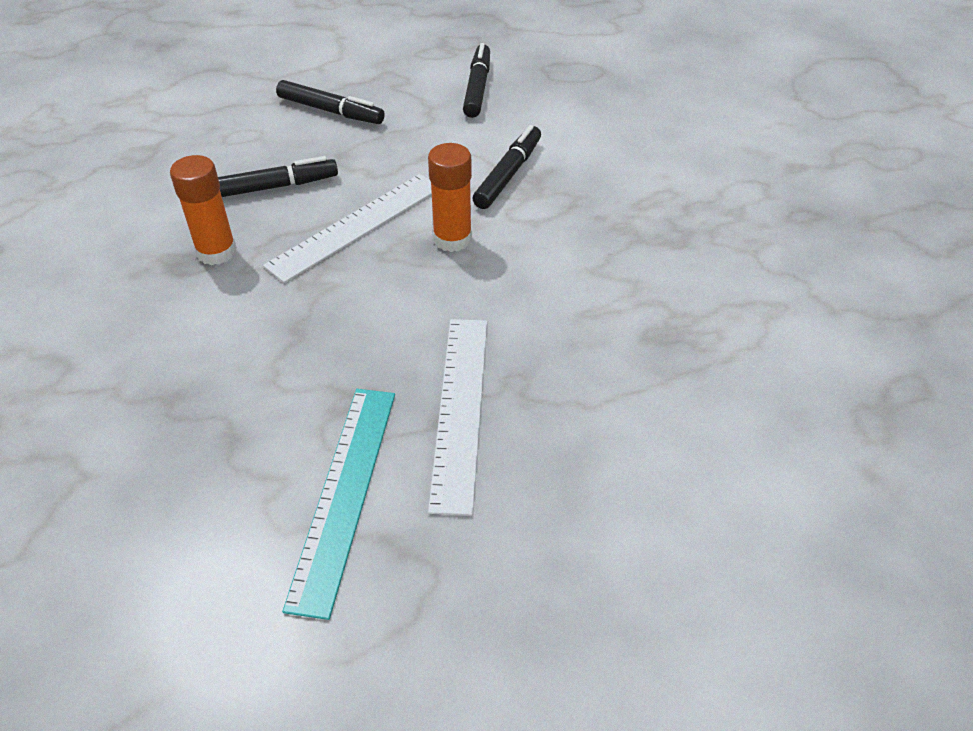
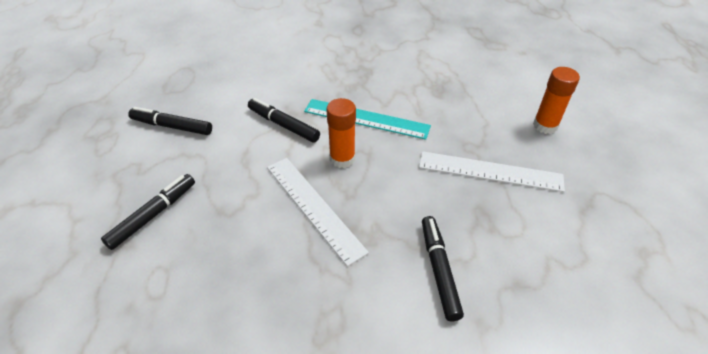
camera: 80 degrees left, 0 degrees up
(216, 252) = (321, 299): orange glue stick -> orange glue stick (545, 125)
(272, 187) = (247, 259): black marker -> black marker (439, 270)
(343, 493) = (555, 227): turquoise ruler -> turquoise ruler (366, 119)

